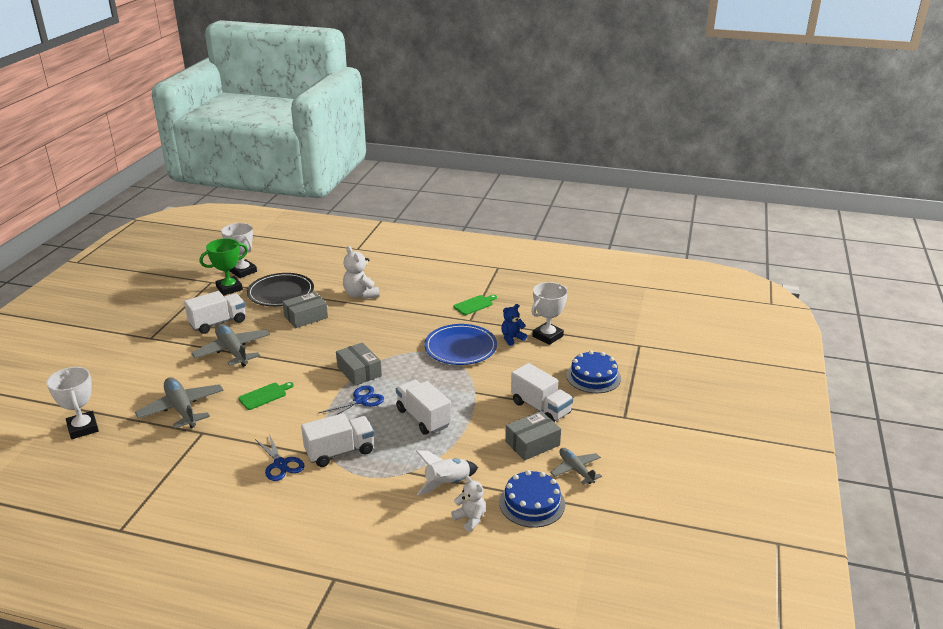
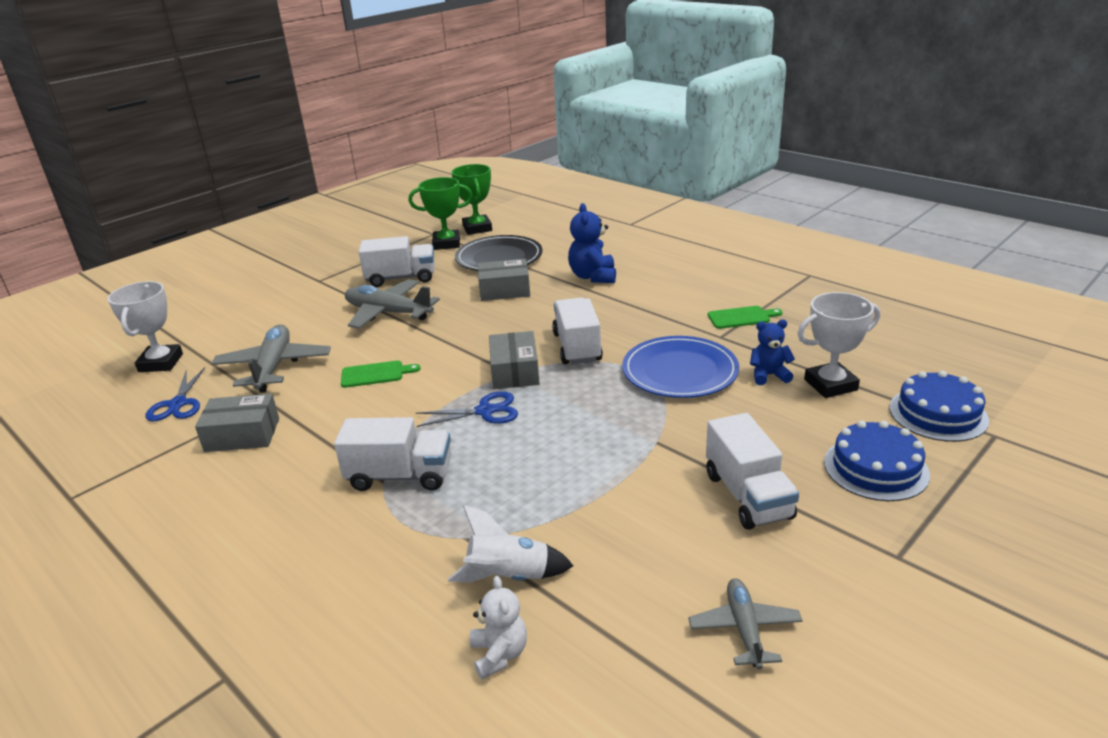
camera: 30 degrees right, 0 degrees up
(233, 351) = (388, 313): grey plane -> grey plane turned 60 degrees counterclockwise
(243, 271) = (477, 228): white trophy -> green trophy
(280, 464) = (315, 470): blue scissors -> blue scissors (178, 404)
(361, 294) = (593, 277): white teddy bear -> blue teddy bear
(423, 418) = (551, 460): white truck -> white truck (577, 347)
(532, 443) = (695, 553): grey box -> grey box (242, 435)
(532, 503) = (623, 665): blue cake -> blue cake (938, 414)

